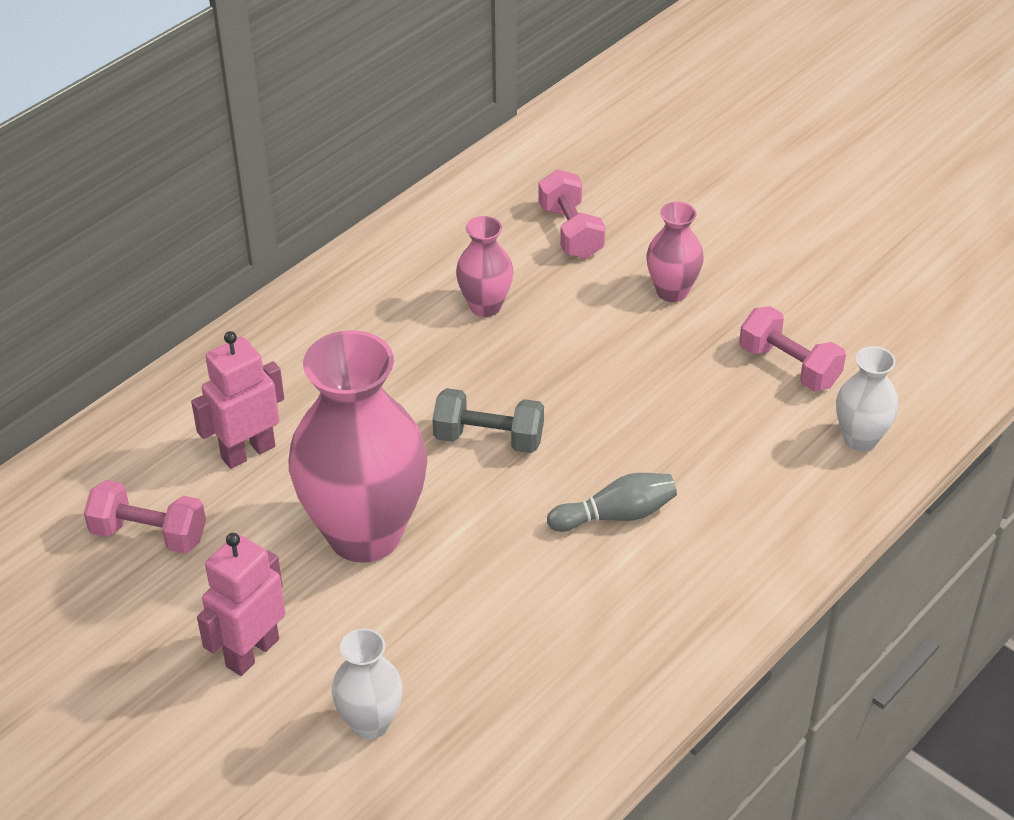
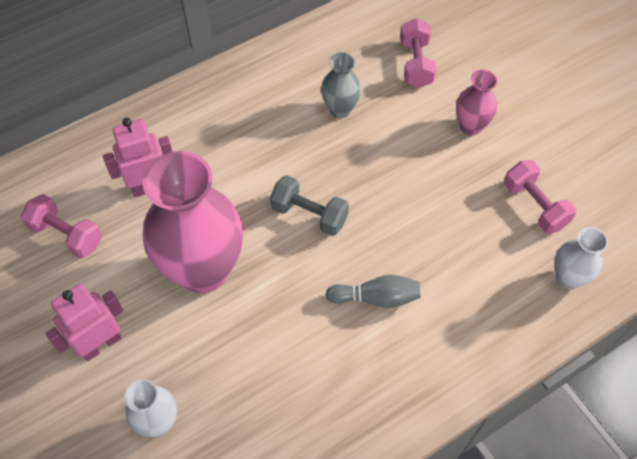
camera: 15 degrees right, 15 degrees up
(485, 306) = (340, 109): pink vase -> grey vase

